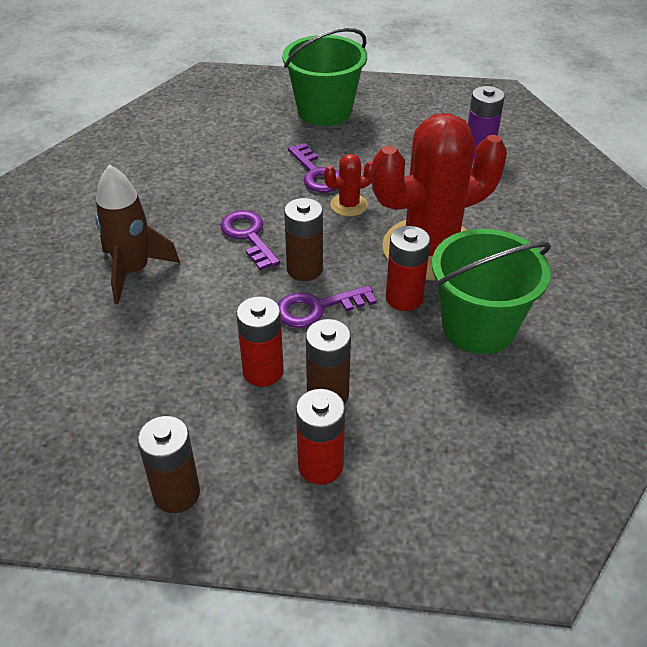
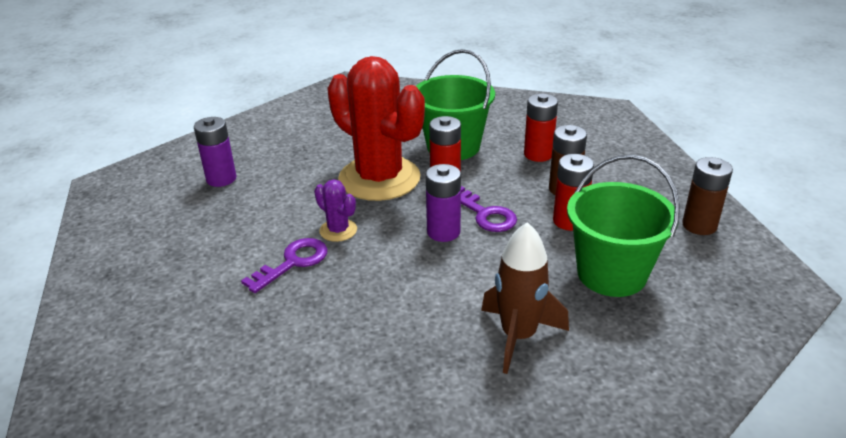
camera: 110 degrees left, 10 degrees down
(249, 236) = (418, 277): purple key -> none
(304, 269) = (443, 232): brown battery -> purple battery
(320, 466) = (621, 179): red battery -> red battery (538, 154)
(324, 111) = (158, 290): green bucket -> green bucket (611, 274)
(349, 205) = (338, 230): red cactus -> purple cactus

